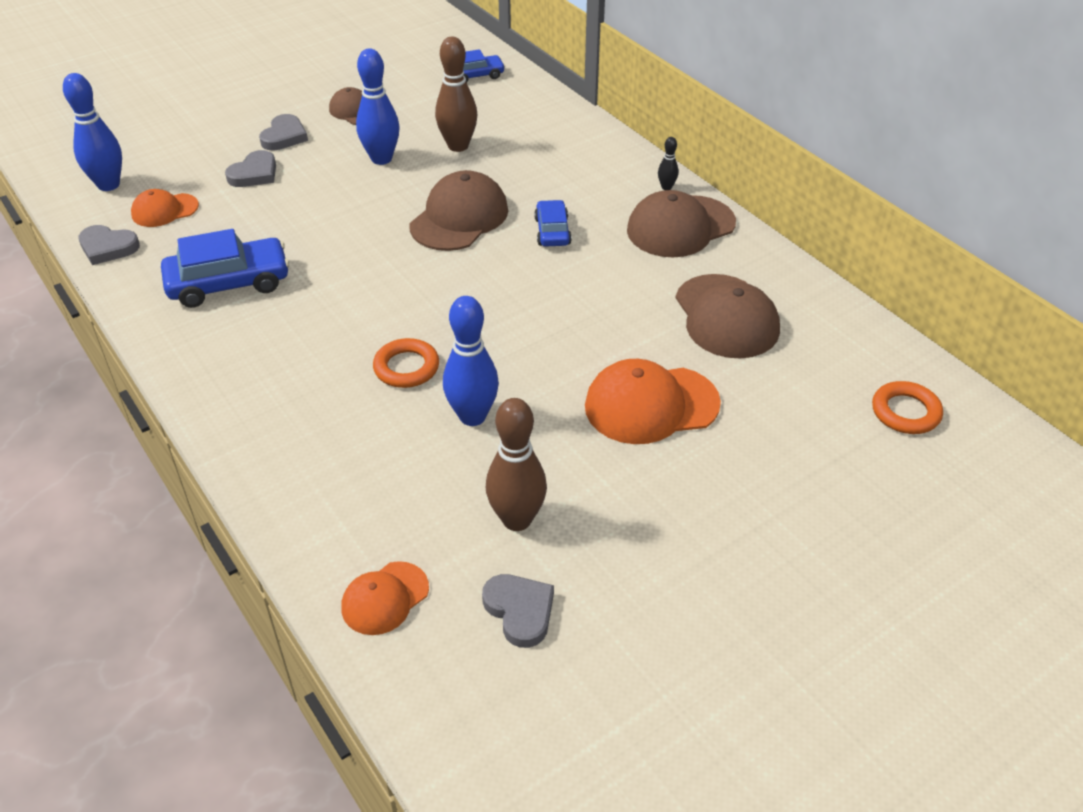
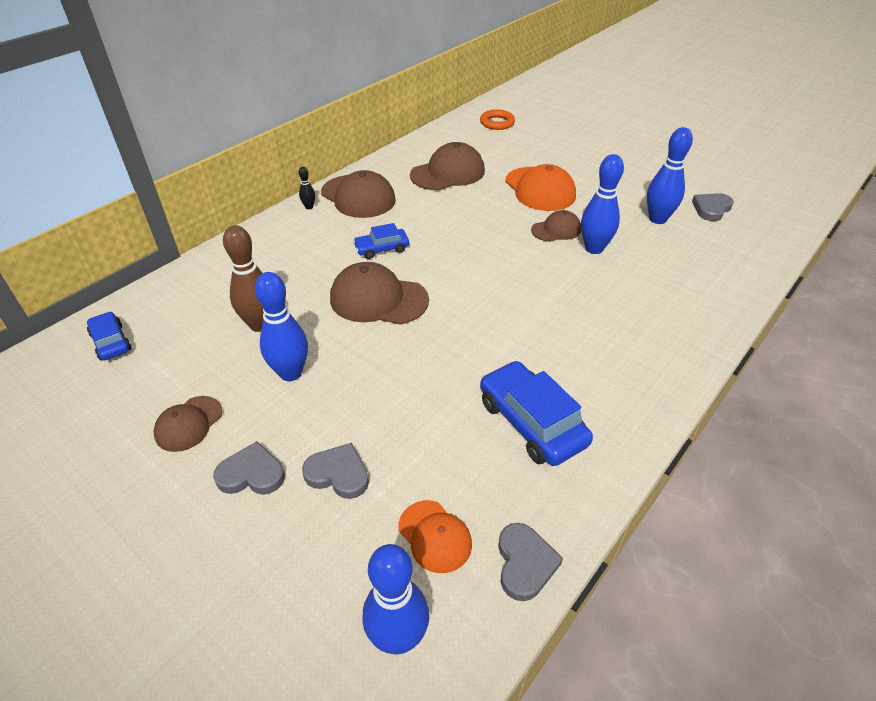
camera: 105 degrees left, 0 degrees up
(385, 598) = (747, 251): orange cap -> none
(406, 367) = (569, 286): orange ring -> none
(517, 519) = (657, 219): brown bowling pin -> blue bowling pin
(533, 391) = (556, 230): none -> brown cap

